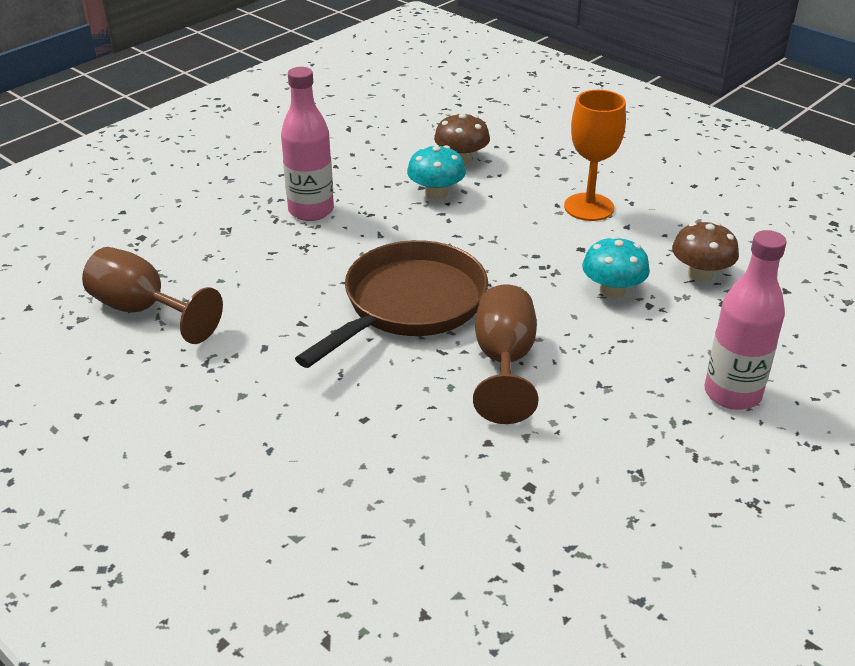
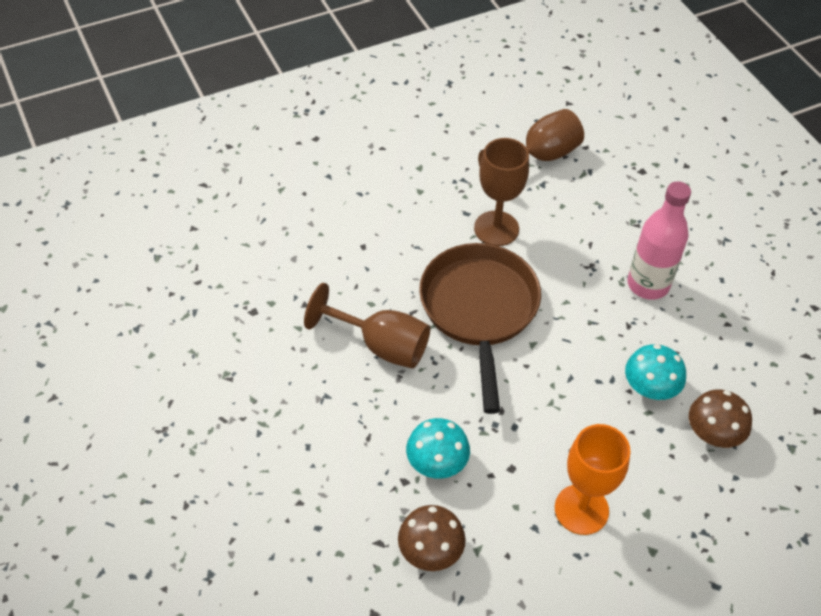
camera: 110 degrees right, 15 degrees up
(280, 319) = (496, 228): none -> brown goblet
(409, 305) = (479, 310): brown pan -> brown pan turned 150 degrees counterclockwise
(732, 394) = (268, 481): pink bottle -> none

